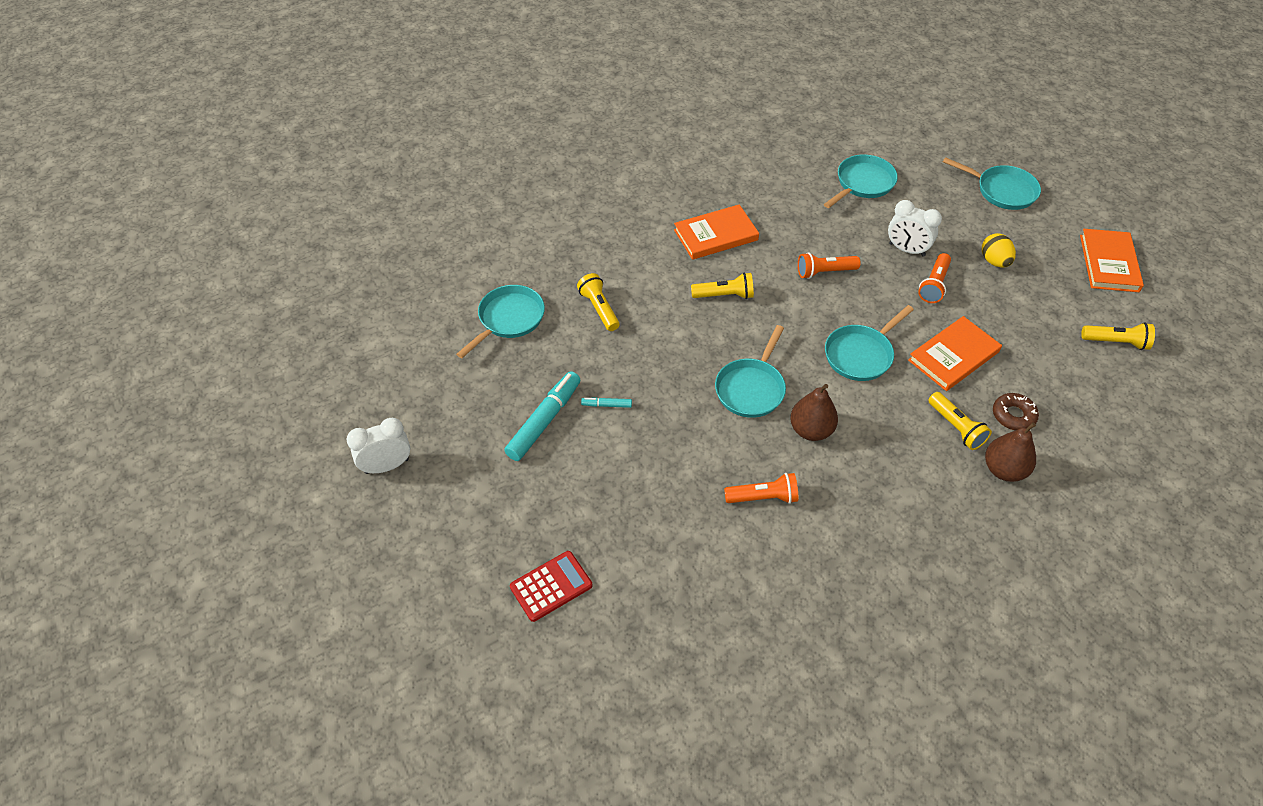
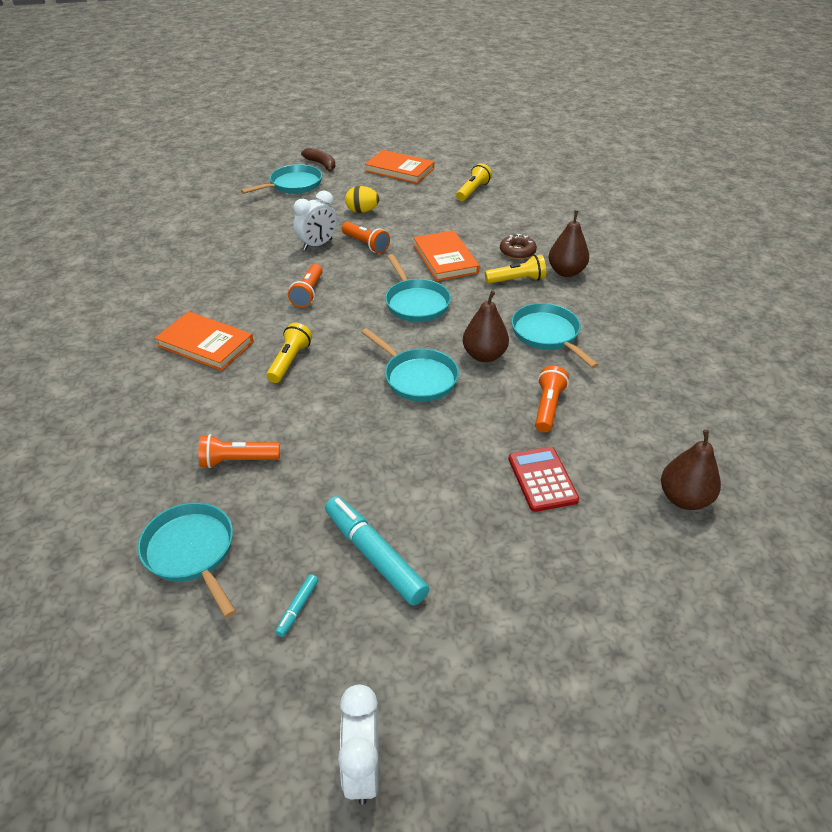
camera: 70 degrees left, 10 degrees down
(551, 586) = (612, 609): red calculator -> red calculator (542, 479)
(599, 308) = (237, 461): yellow flashlight -> orange flashlight
(606, 405) = (381, 491): turquoise marker -> turquoise marker (297, 608)
(693, 627) = (684, 498): none -> brown pear
(716, 235) = (205, 344): orange book -> orange book turned 60 degrees counterclockwise
(862, 183) = (222, 242): turquoise pan -> turquoise pan (548, 335)
(1063, 196) = (321, 164): none -> brown banana

